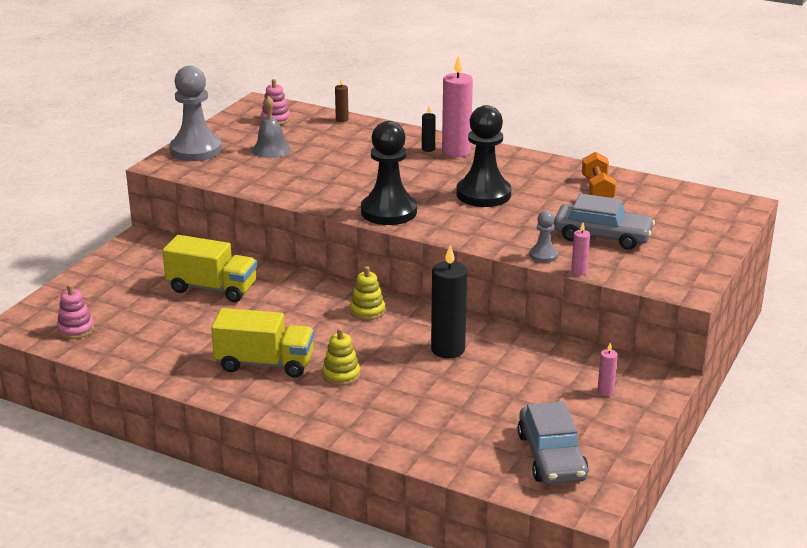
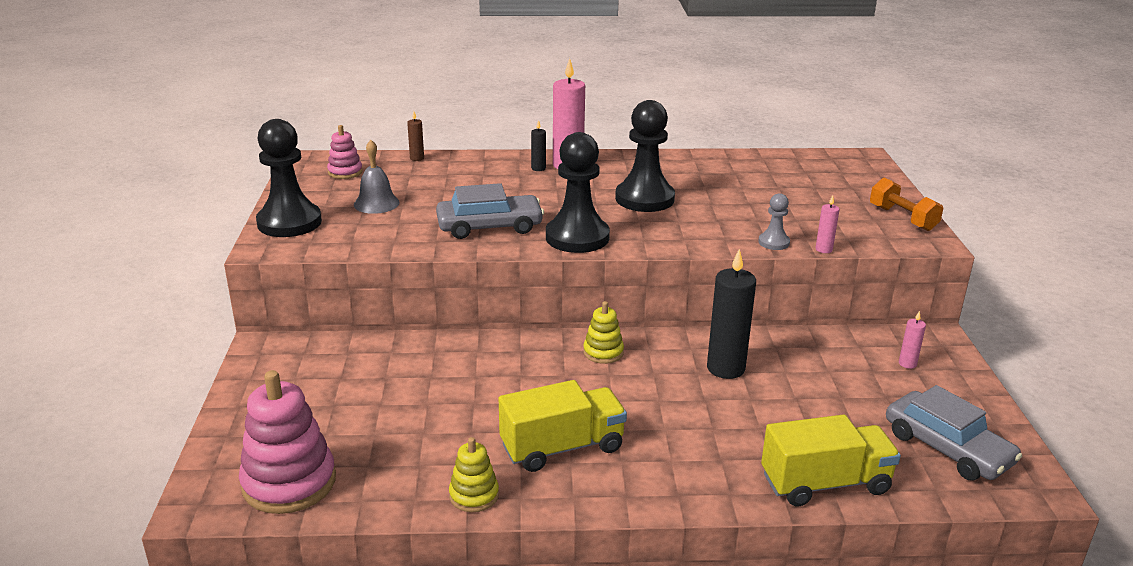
camera: 30 degrees left, 0 degrees up
(75, 330) = (289, 482): pink stacking toy -> pink stacking toy, size x1.88
(196, 150) = (289, 222): grey pawn -> black pawn
(212, 288) = (409, 378): yellow truck -> yellow truck (825, 483)
(341, 375) = (656, 432): yellow stacking toy -> yellow stacking toy (474, 495)
(597, 190) = (736, 171): orange dumbbell -> orange dumbbell (902, 218)
(602, 236) = (797, 211): grey car -> grey car (489, 226)

